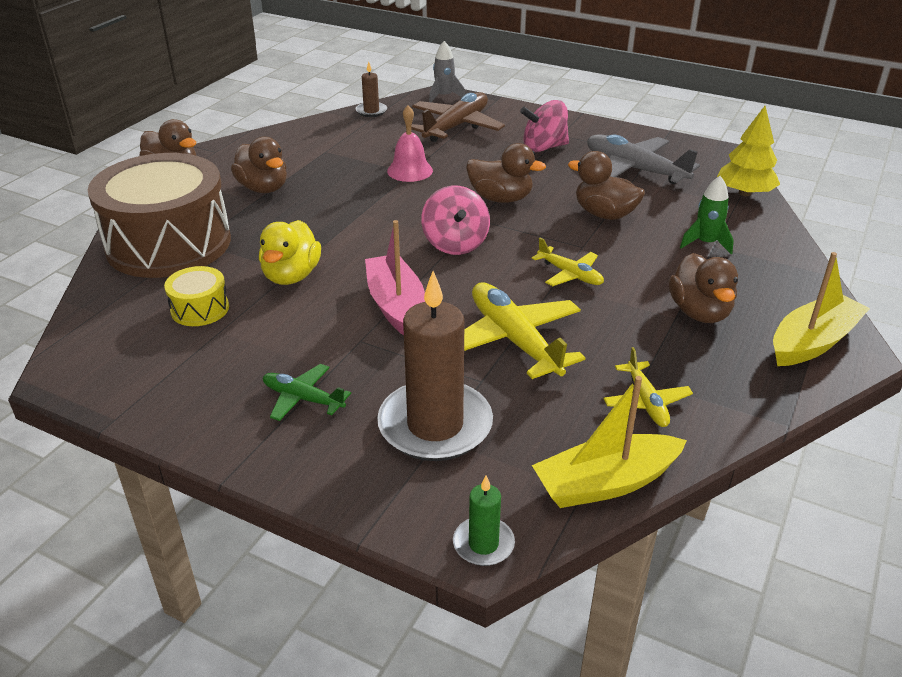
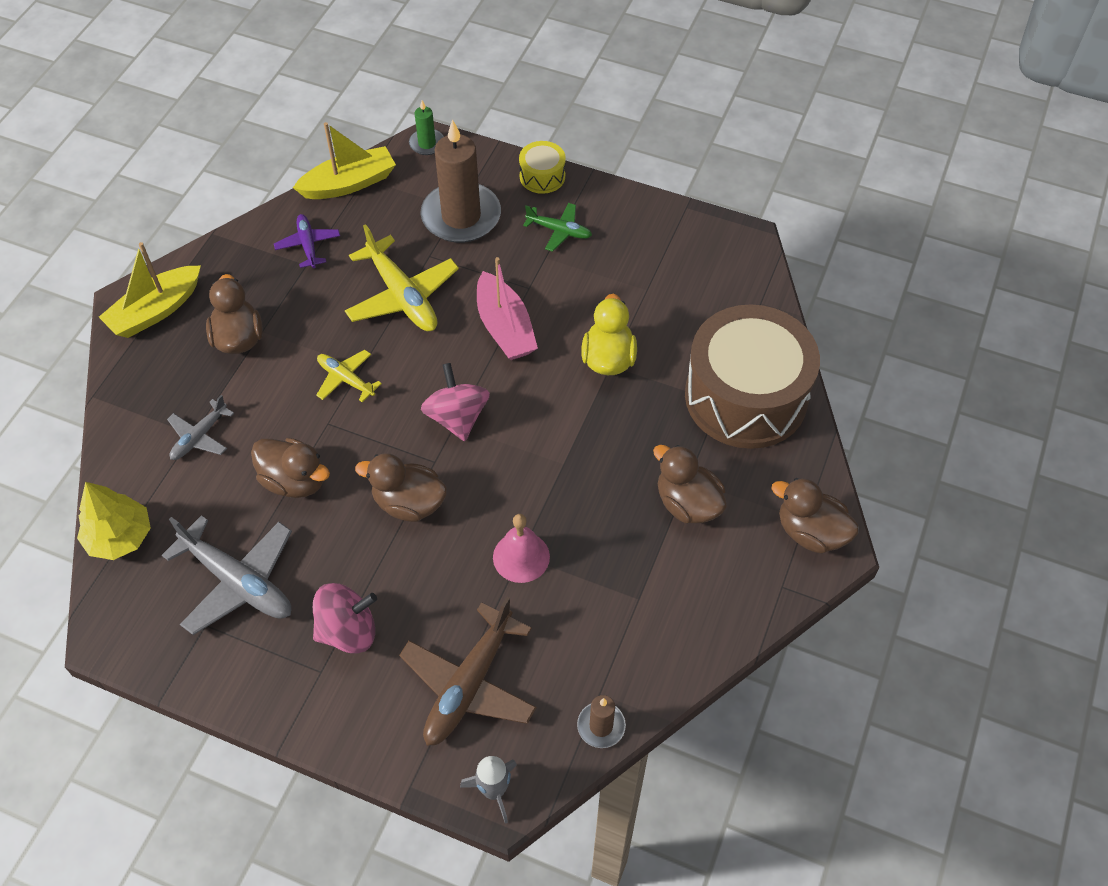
camera: 175 degrees right, 20 degrees up
(200, 309) = (674, 312): yellow drum -> yellow drum (542, 176)
(646, 402) = (308, 245): yellow plane -> purple plane
(705, 243) = (199, 437): green rocket -> grey plane

